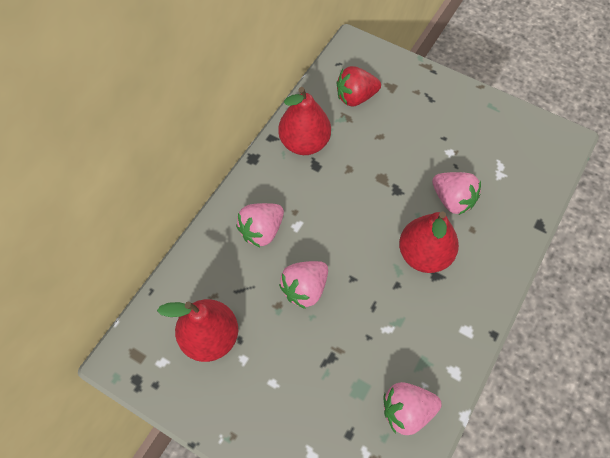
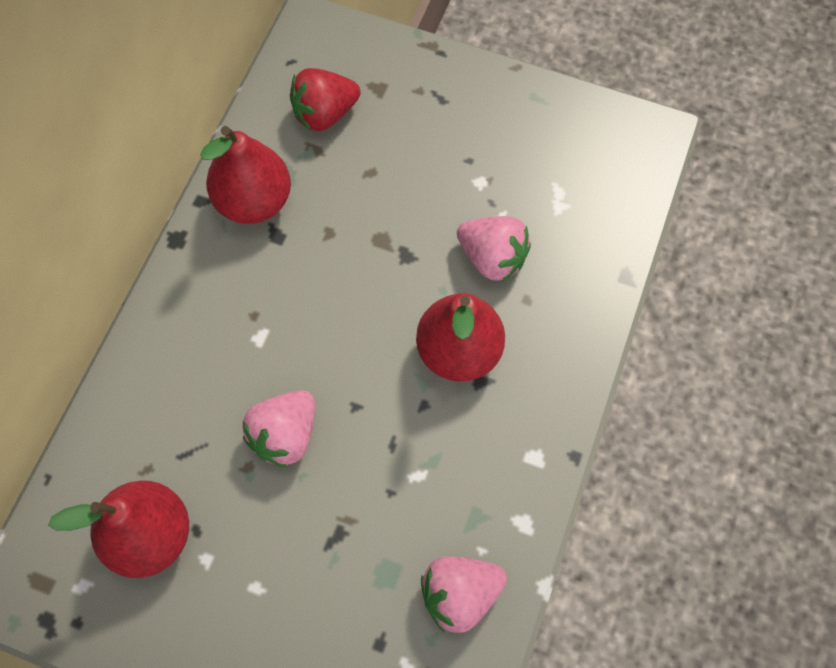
camera: 10 degrees left, 5 degrees up
(262, 231) = (206, 354): pink strawberry -> none

